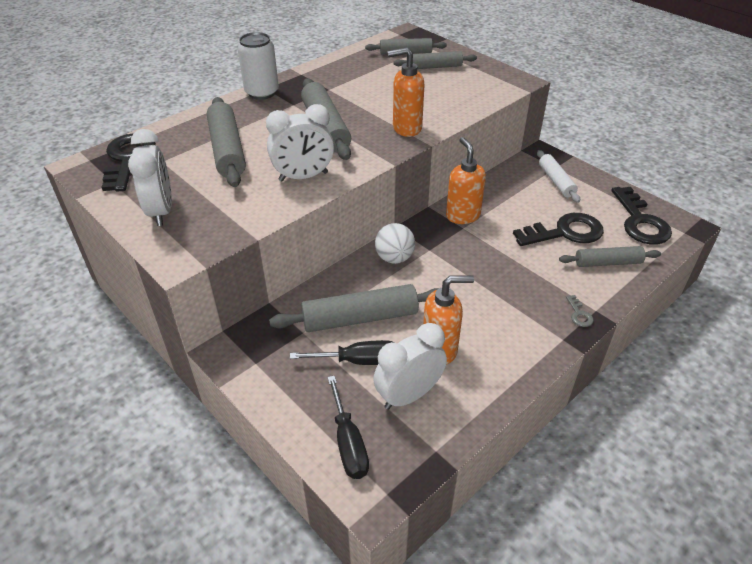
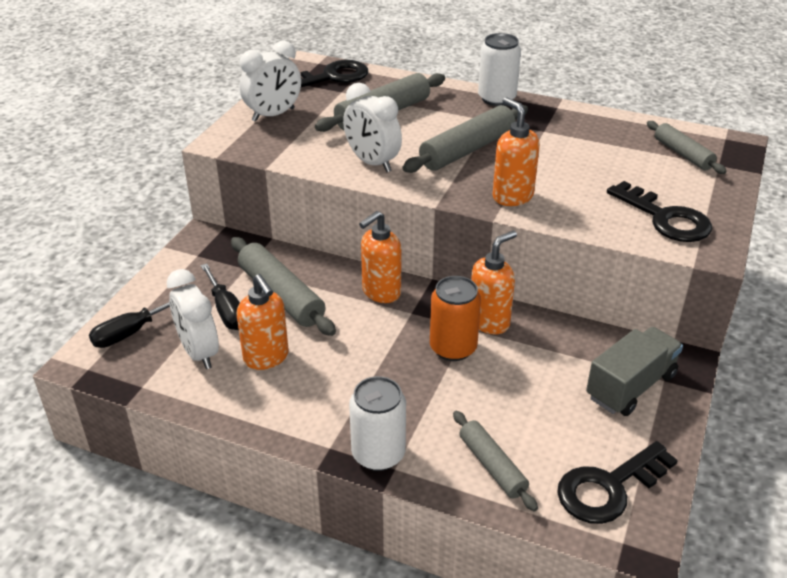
camera: 65 degrees right, 5 degrees down
(394, 258) = (381, 292): white ball -> orange soap dispenser
(408, 395) = (199, 352): white clock -> white clock turned 150 degrees counterclockwise
(435, 67) = (672, 182): grey rolling pin -> none
(482, 242) = (453, 348): none -> orange can
(556, 181) = (630, 386): white rolling pin -> grey truck
(565, 232) = (525, 415): black key -> black key (665, 218)
(579, 314) = (378, 454): grey key -> white can

